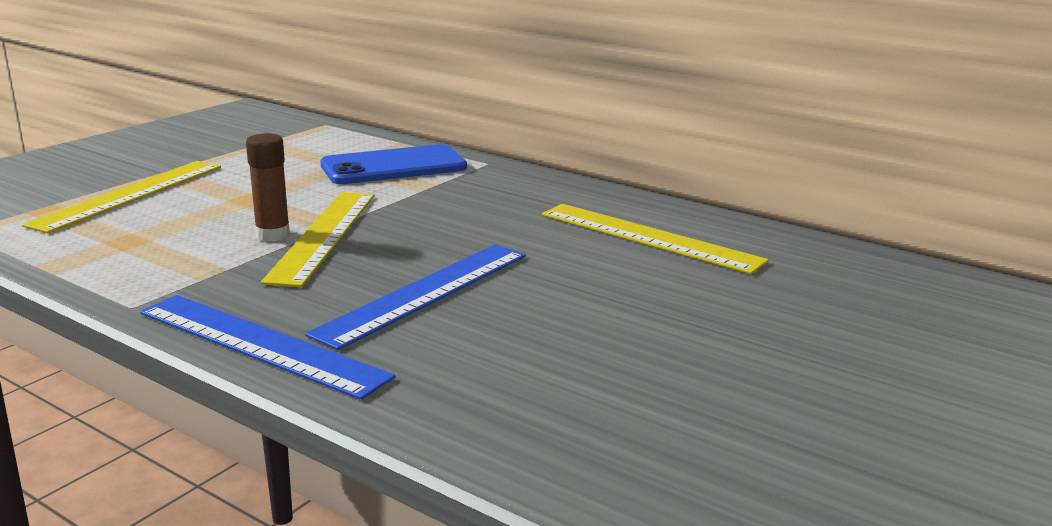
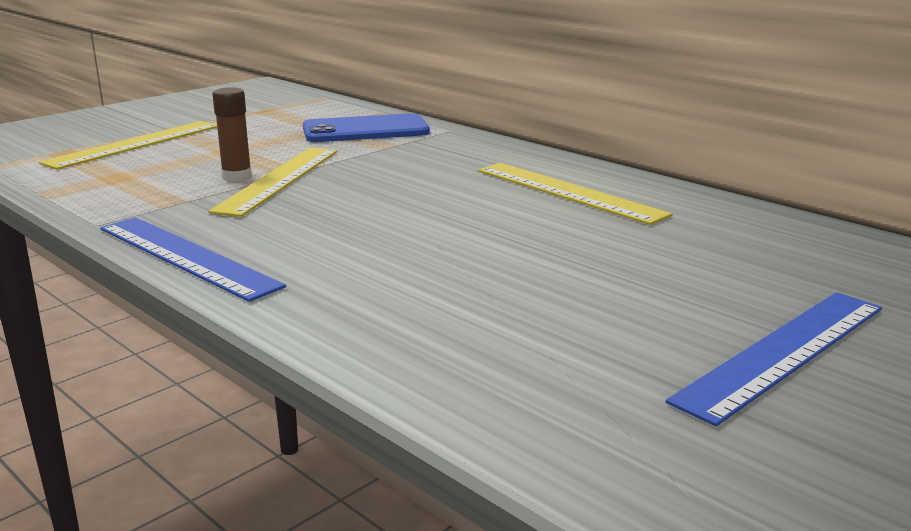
camera: 10 degrees right, 0 degrees up
(425, 292) = (344, 225): blue ruler -> blue ruler (783, 352)

